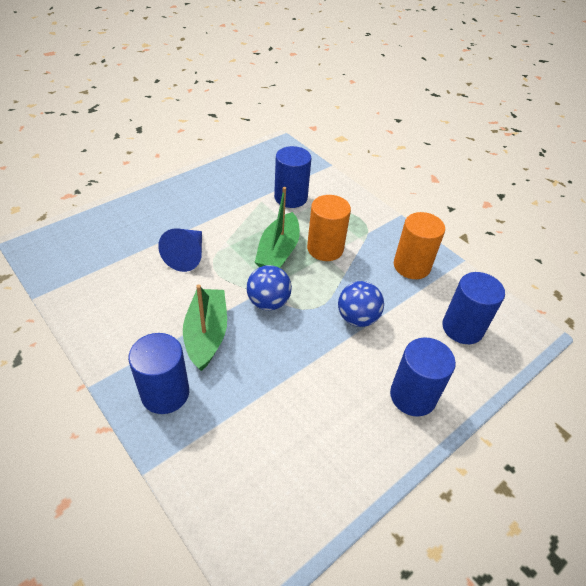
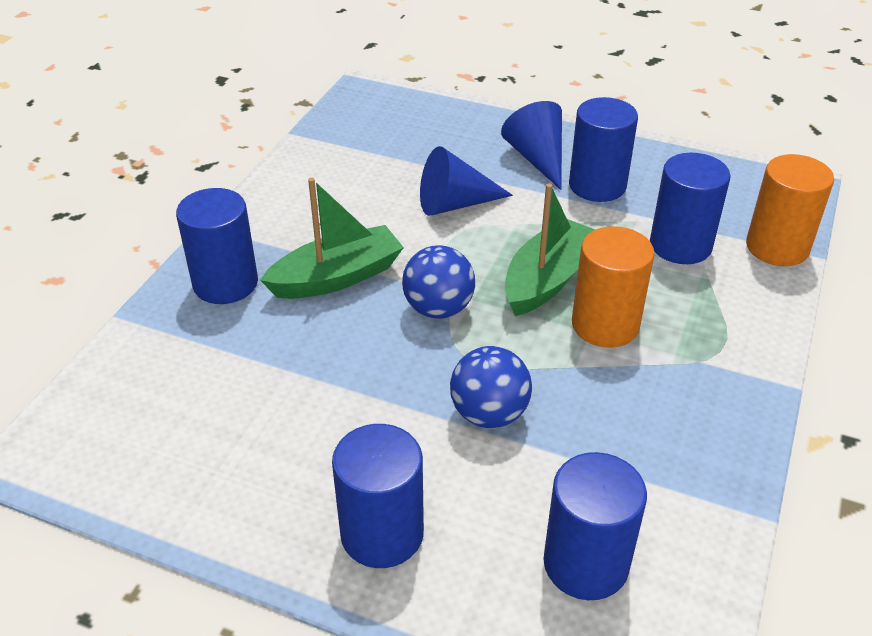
camera: 65 degrees right, 5 degrees down
(180, 207) = (537, 158): none -> blue cone
(223, 199) = (597, 185): none -> blue cylinder
(278, 252) = (547, 279): green boat -> green boat turned 135 degrees clockwise
(411, 266) = (675, 445): orange cylinder -> orange cylinder (777, 247)

